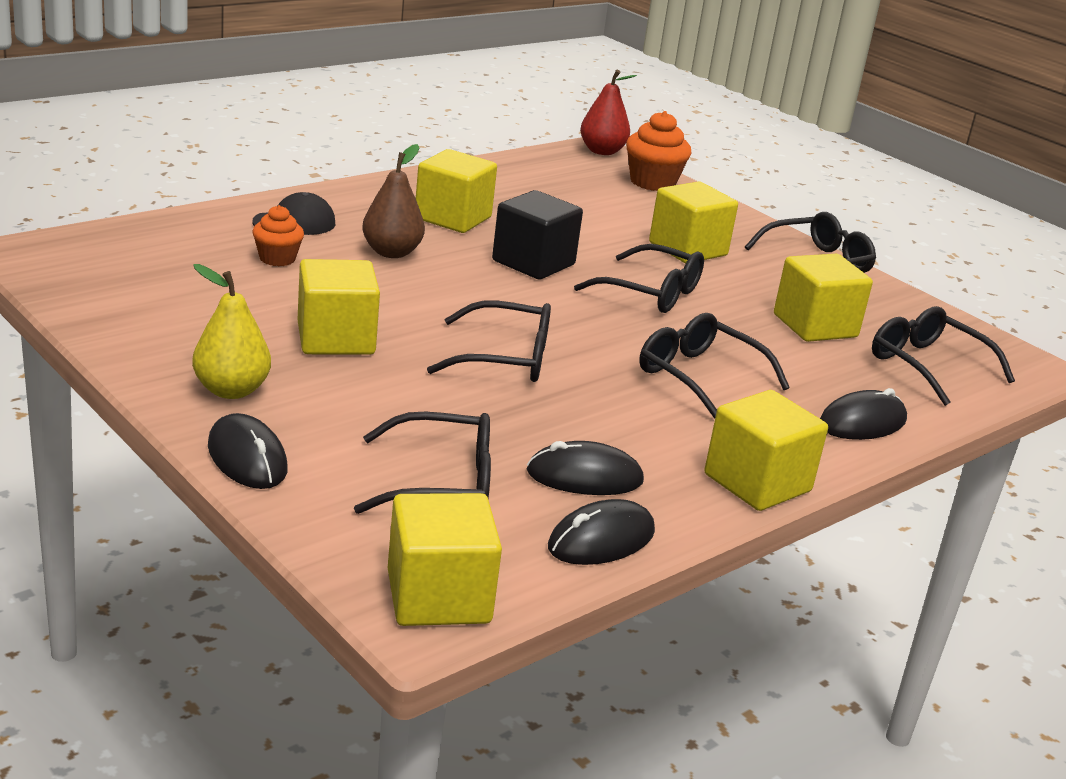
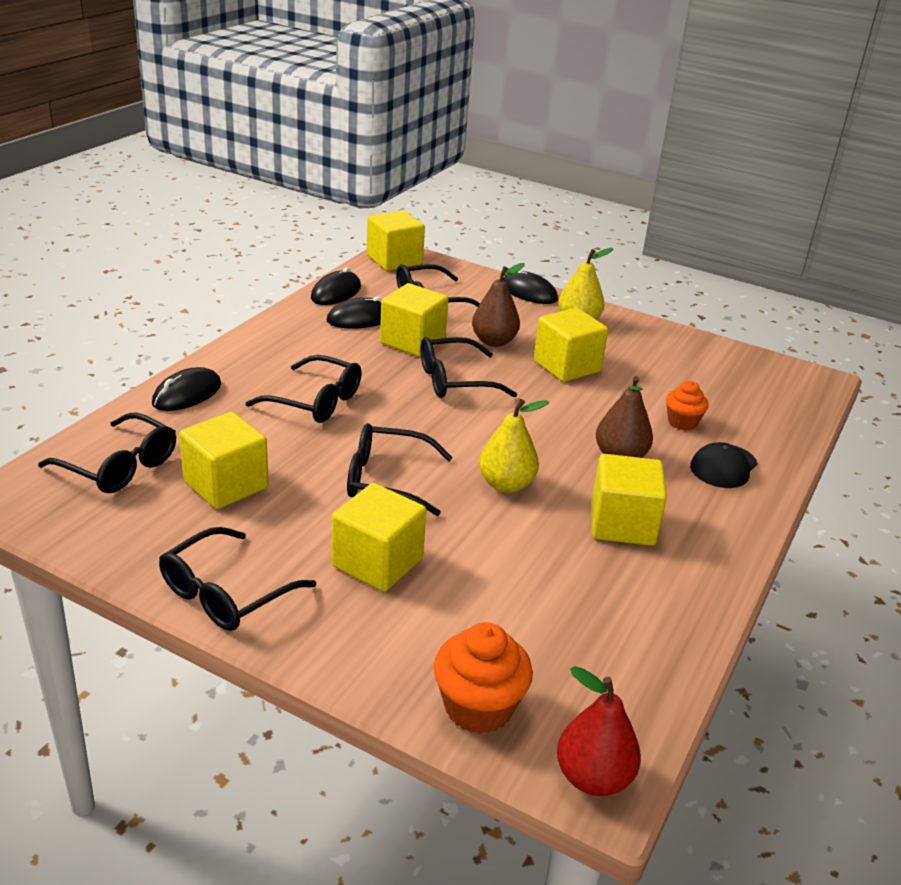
camera: 160 degrees right, 5 degrees up
(401, 392) = (494, 341): none -> brown pear
(533, 263) = (506, 484): black cube -> yellow pear
(757, 483) = (259, 336): yellow cube -> yellow cube (412, 341)

